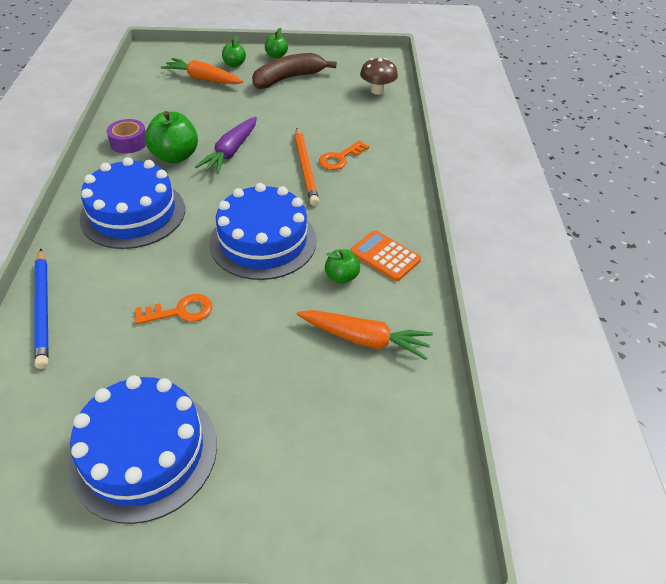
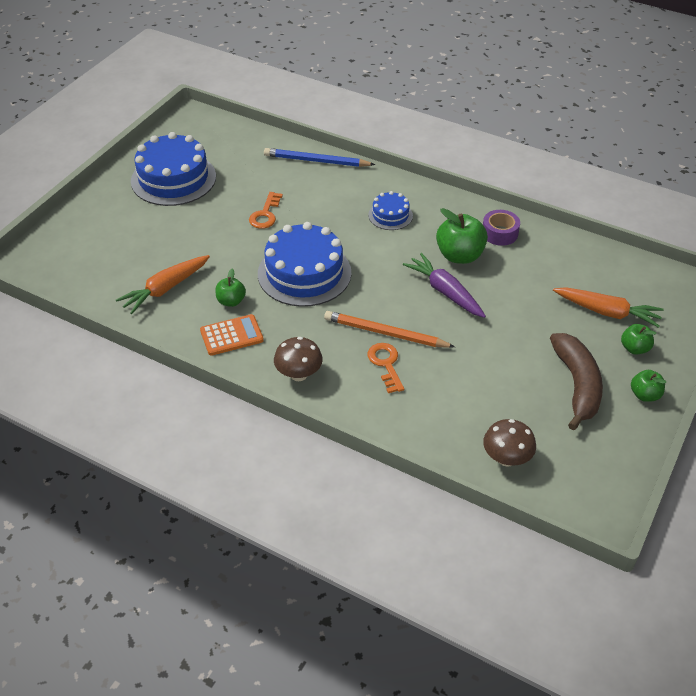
camera: 120 degrees right, 0 degrees up
(133, 213) = (390, 215): blue cake -> blue cake, size x0.51
(203, 79) = (607, 312): orange carrot -> orange carrot turned 60 degrees clockwise
(392, 198) = (298, 374): none -> brown mushroom

